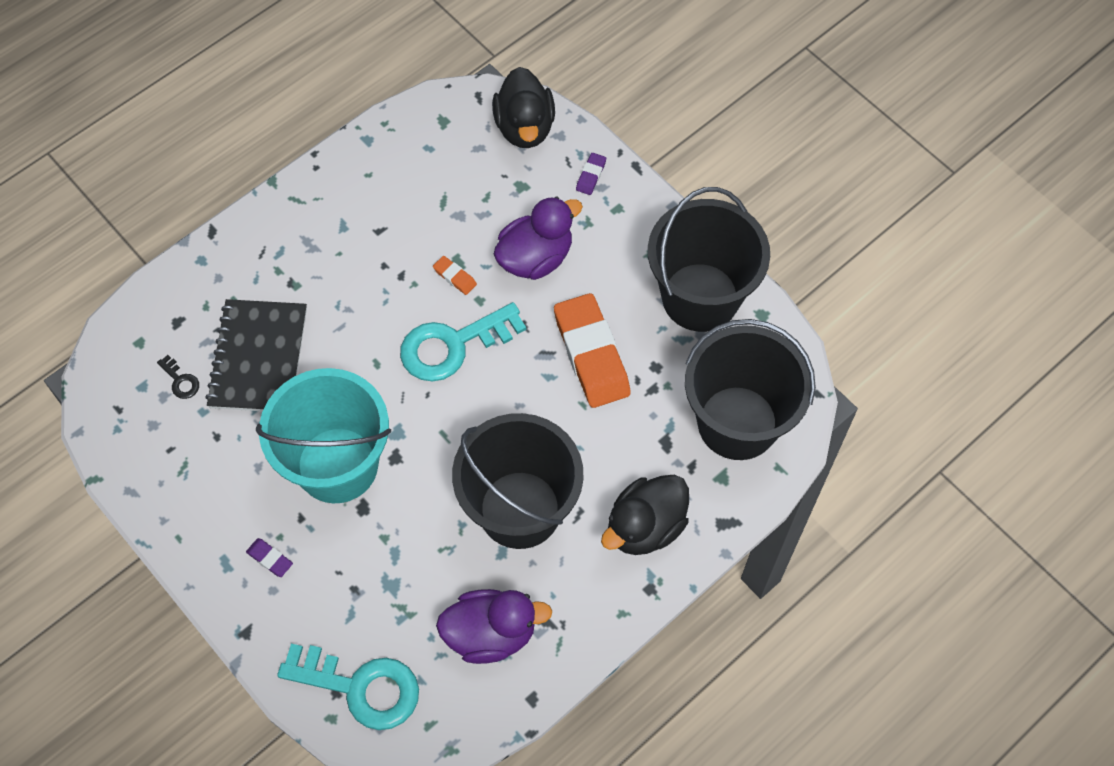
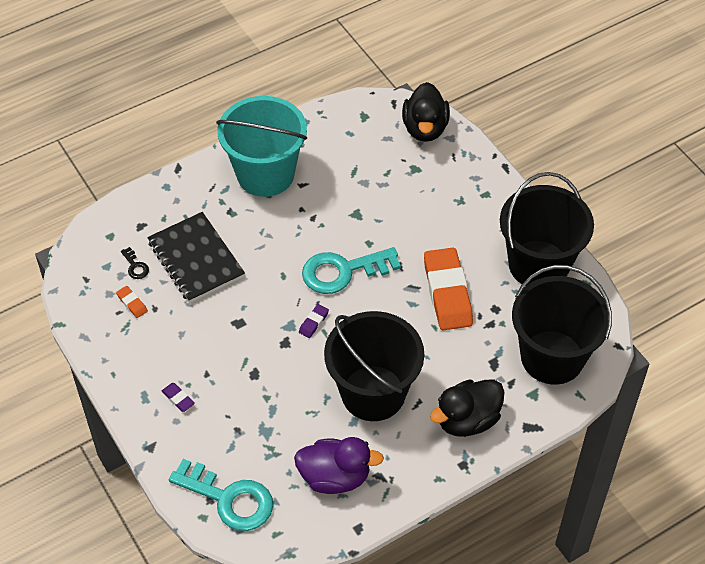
camera: 10 degrees right, 10 degrees down
(258, 358) = (196, 259): black notebook -> black notebook turned 45 degrees counterclockwise
(337, 465) = (241, 341): turquoise bucket -> turquoise bucket (265, 174)
(455, 277) = (353, 224): orange eraser -> orange eraser (132, 303)
(535, 258) = (417, 220): purple duck -> none
(591, 176) = (469, 169): purple eraser -> purple eraser (313, 322)

